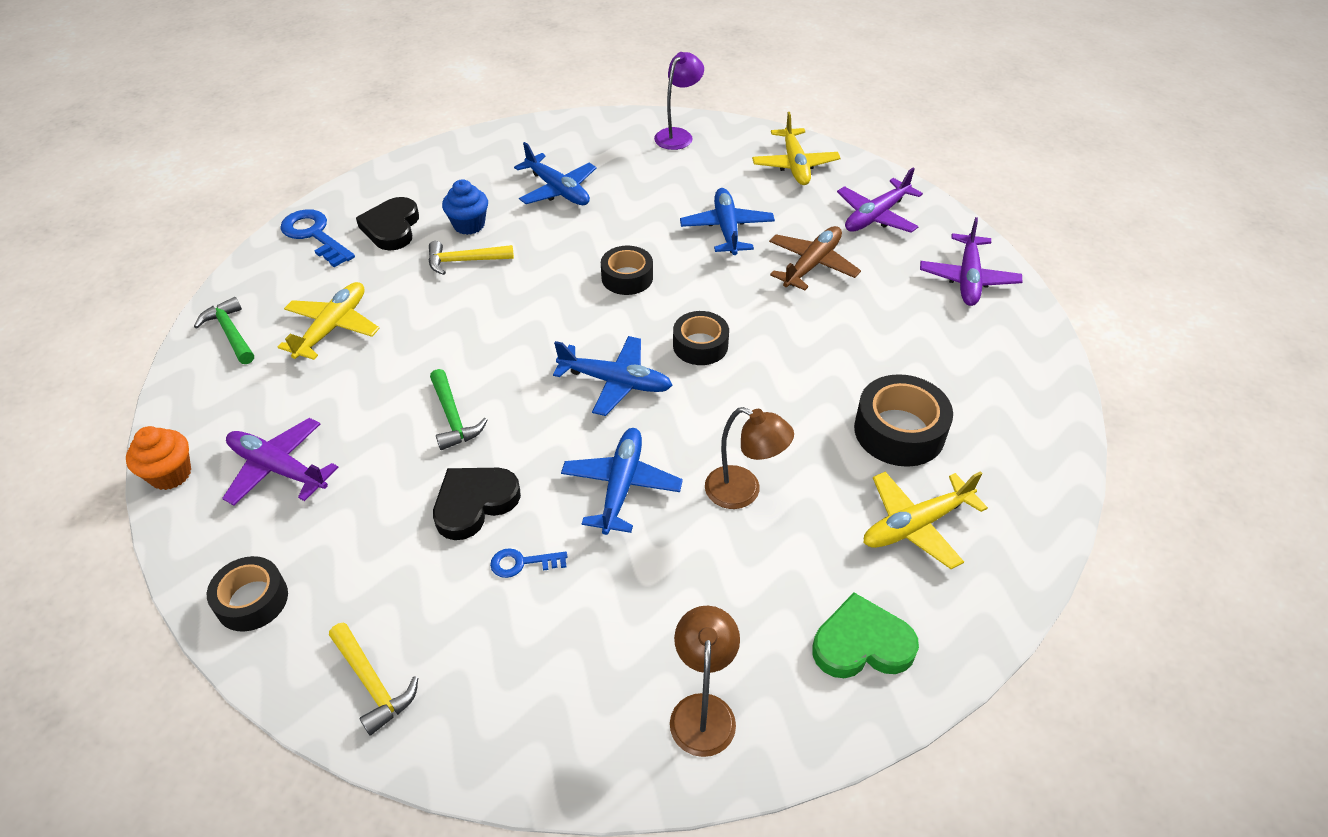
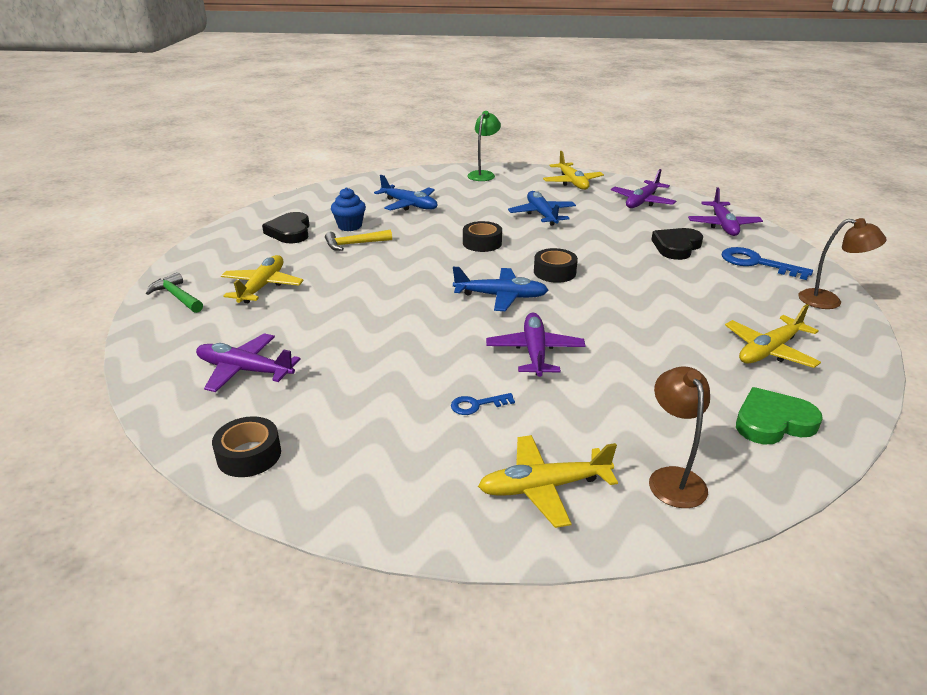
camera: 10 degrees left, 15 degrees down
(170, 474) = (149, 383): orange cupcake -> none
(314, 235) = (229, 240): blue key -> blue key (756, 263)
(372, 683) = (380, 497): yellow hammer -> none
(453, 417) = (381, 327): green hammer -> none
(474, 503) = (421, 374): black heart -> black heart (676, 247)
(553, 699) = (544, 487): none -> yellow plane
(621, 486) = (535, 352): blue plane -> purple plane
(678, 135) = (483, 174): purple lamp -> green lamp
(743, 492) = (631, 346): brown lamp -> brown lamp (829, 301)
(812, 265) = (612, 227): brown plane -> none
(899, 431) = (725, 303): black tape -> none

